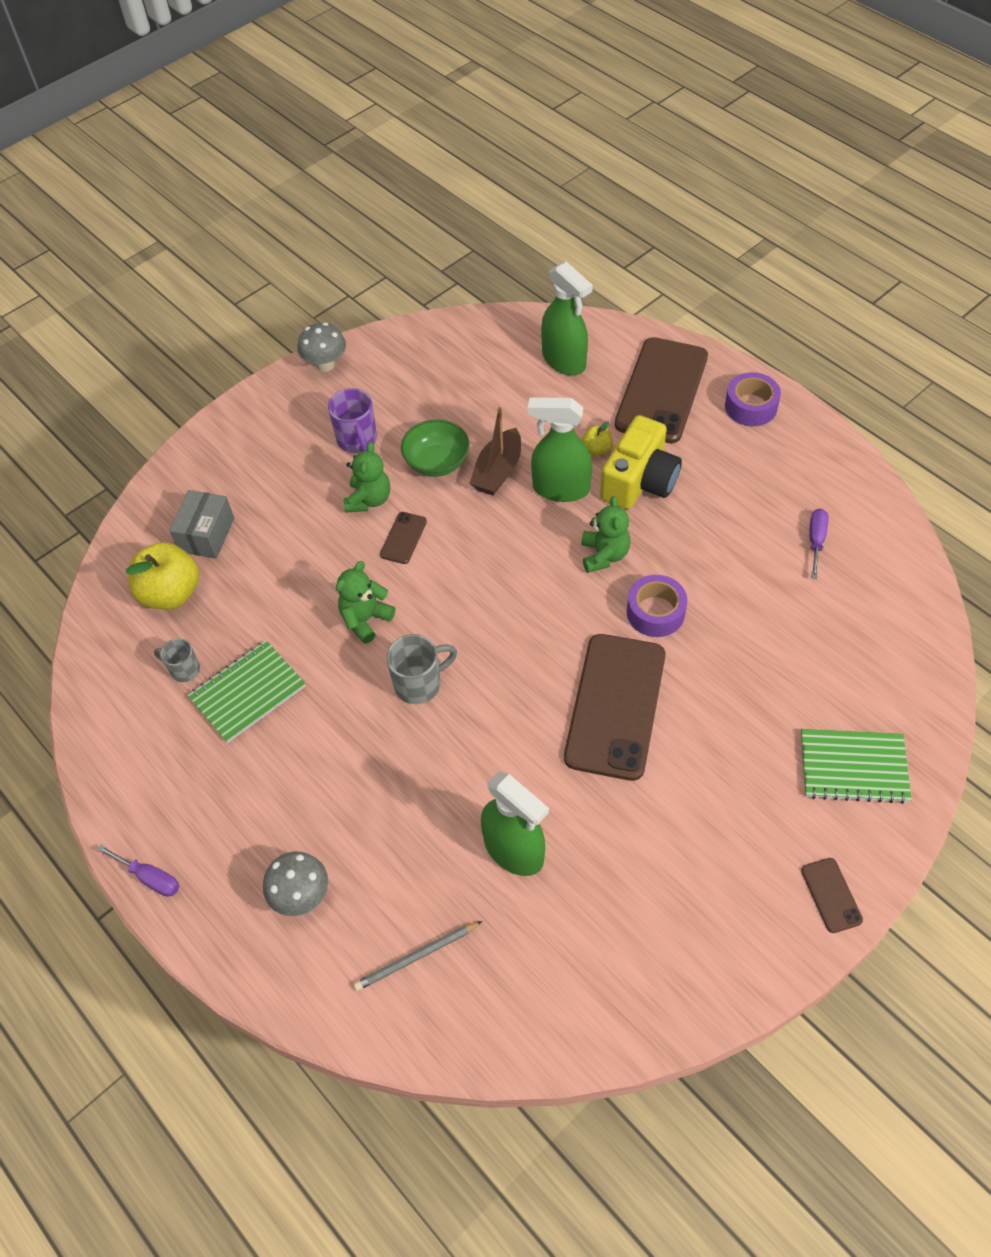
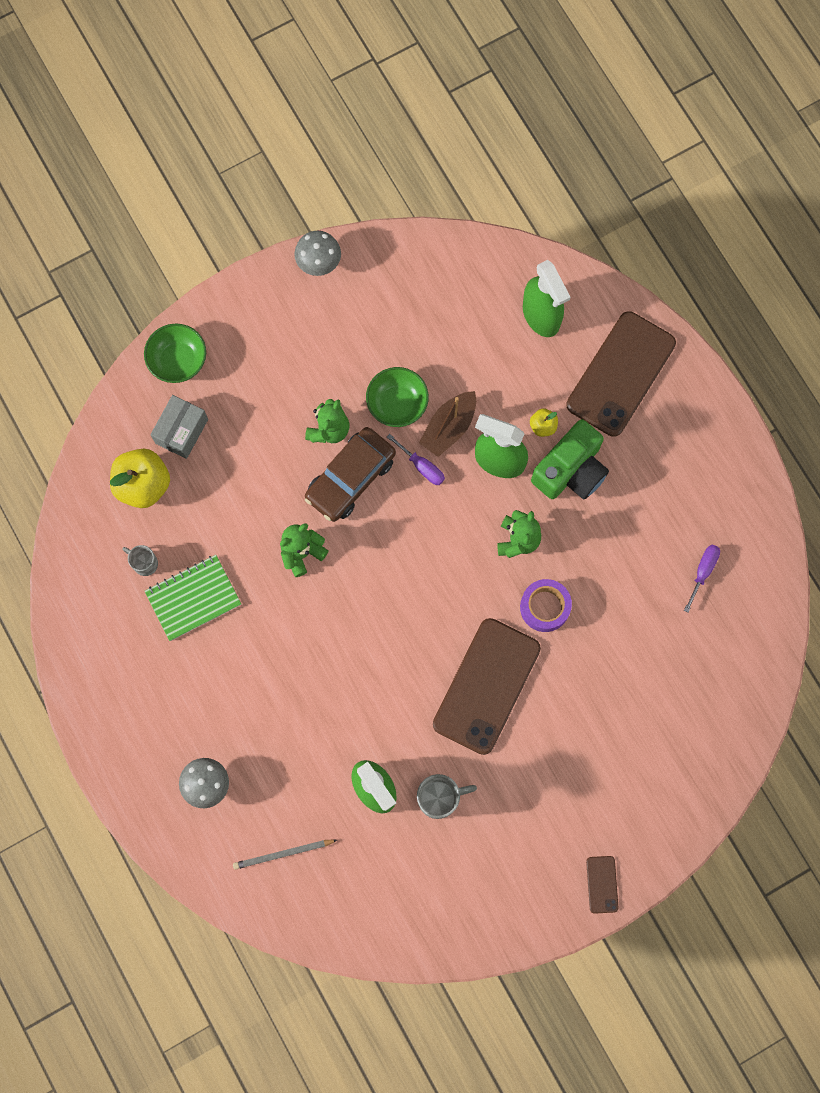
camera: 10 degrees right, 20 degrees up
(150, 878) = (95, 741): purple screwdriver -> purple screwdriver (422, 467)
(192, 473) = (178, 360): none -> green bowl
(357, 440) = (331, 361): purple mug -> none
(403, 538) = (350, 478): brown phone -> brown car
(420, 683) = (334, 625): grey mug -> grey mug (439, 798)
(639, 481) = (570, 470): yellow camera -> green camera
(750, 406) = (696, 413): purple tape -> none
(853, 767) = (657, 787): green notebook -> none

